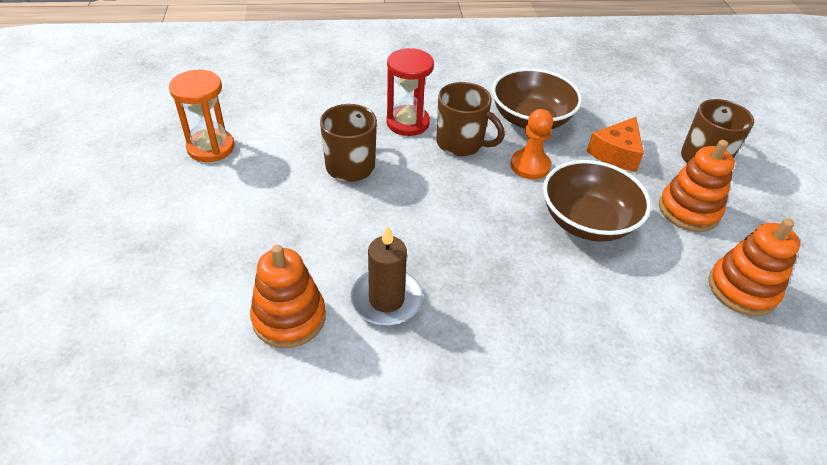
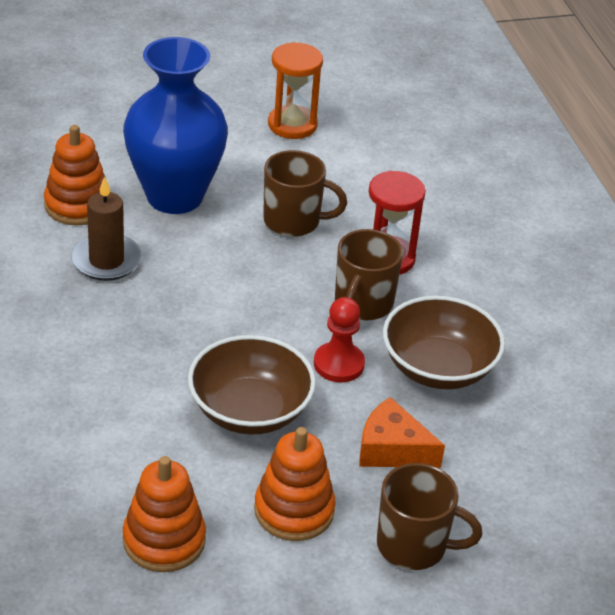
camera: 80 degrees right, 5 degrees down
(295, 238) = (174, 196): none -> blue vase
(530, 166) = (339, 364): orange pawn -> red pawn

